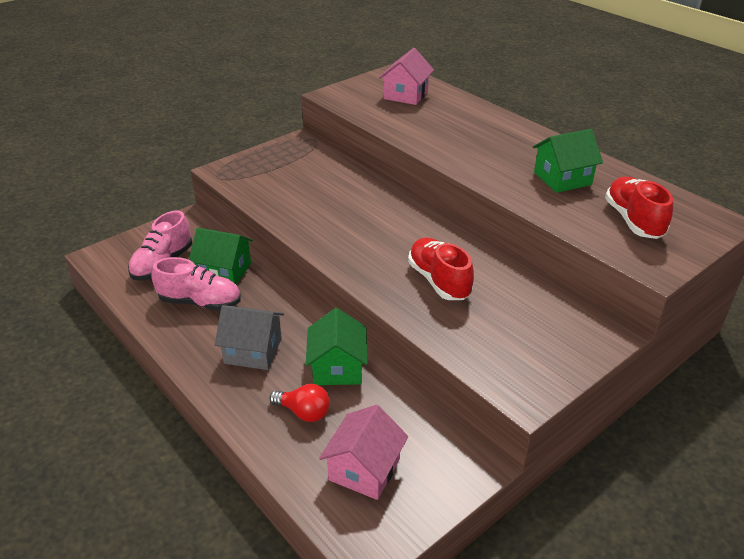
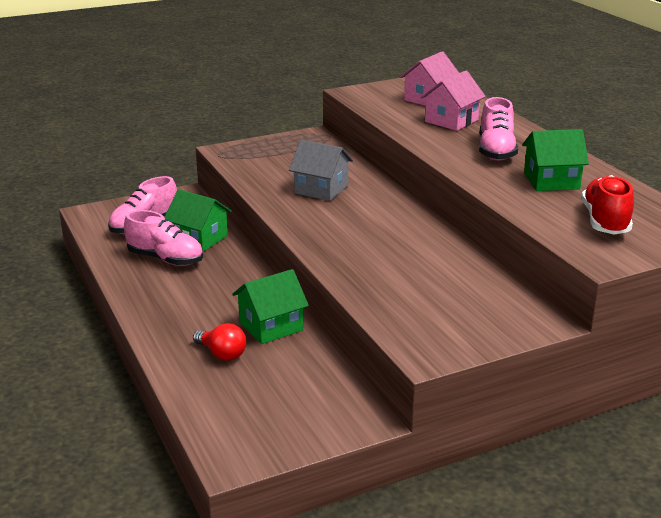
camera: 15 degrees right, 10 degrees down
(253, 351) = (197, 302): grey house -> grey house (321, 189)
(337, 368) = (271, 326): green house -> green house turned 45 degrees clockwise
(364, 469) = (257, 404): pink house -> pink house (451, 121)
(439, 281) = (391, 259): red shoe -> none
(496, 149) = (496, 151): none -> pink shoe

